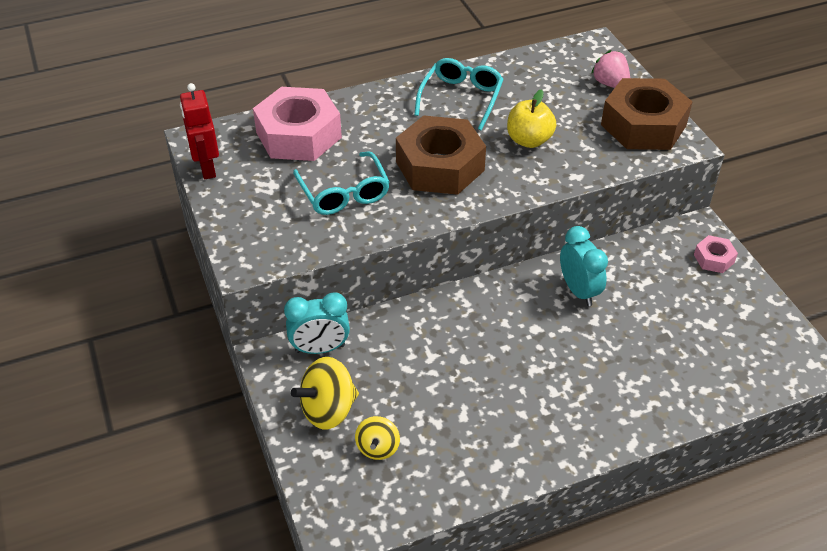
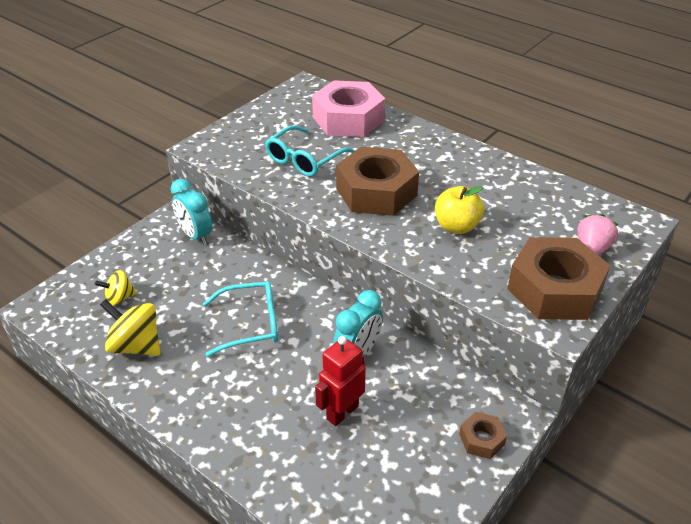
camera: 60 degrees right, 5 degrees down
(207, 169) = (279, 99): red robot -> red robot (342, 412)
(328, 410) = (142, 261): yellow spinning top -> yellow spinning top (136, 346)
(461, 98) = (471, 174): turquoise glasses -> turquoise glasses (250, 324)
(714, 259) = (481, 439): pink nut -> brown nut

